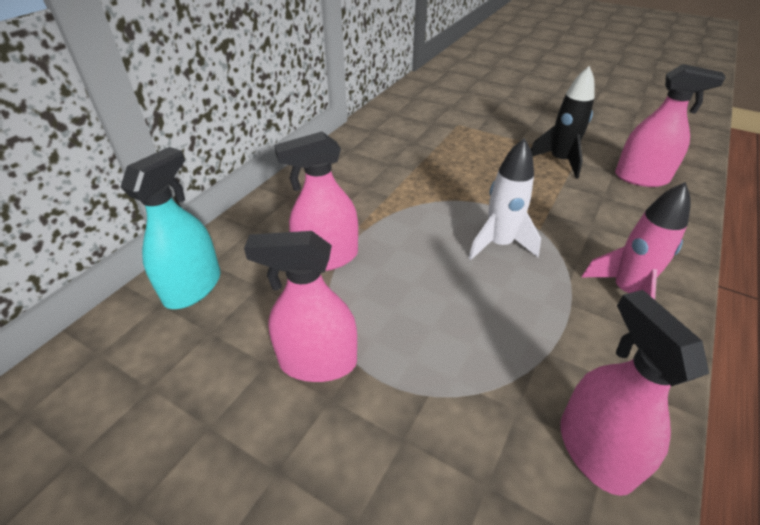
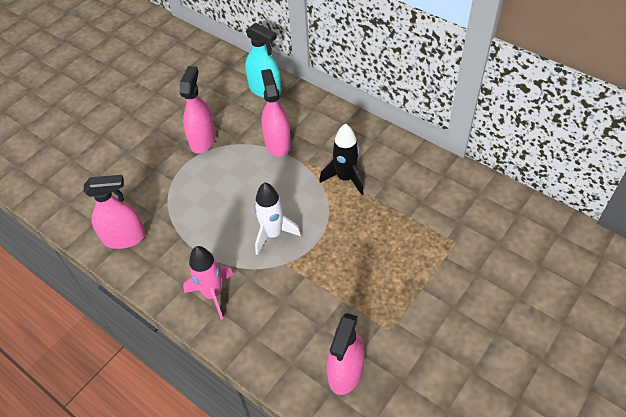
camera: 100 degrees right, 10 degrees up
(559, 161) = (380, 310): black rocket -> black rocket (345, 178)

